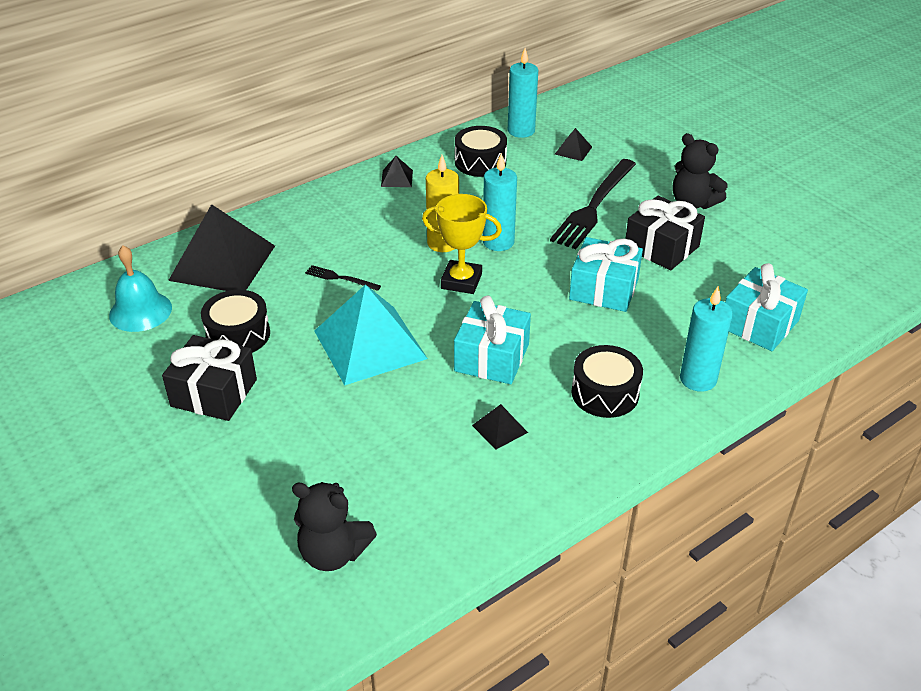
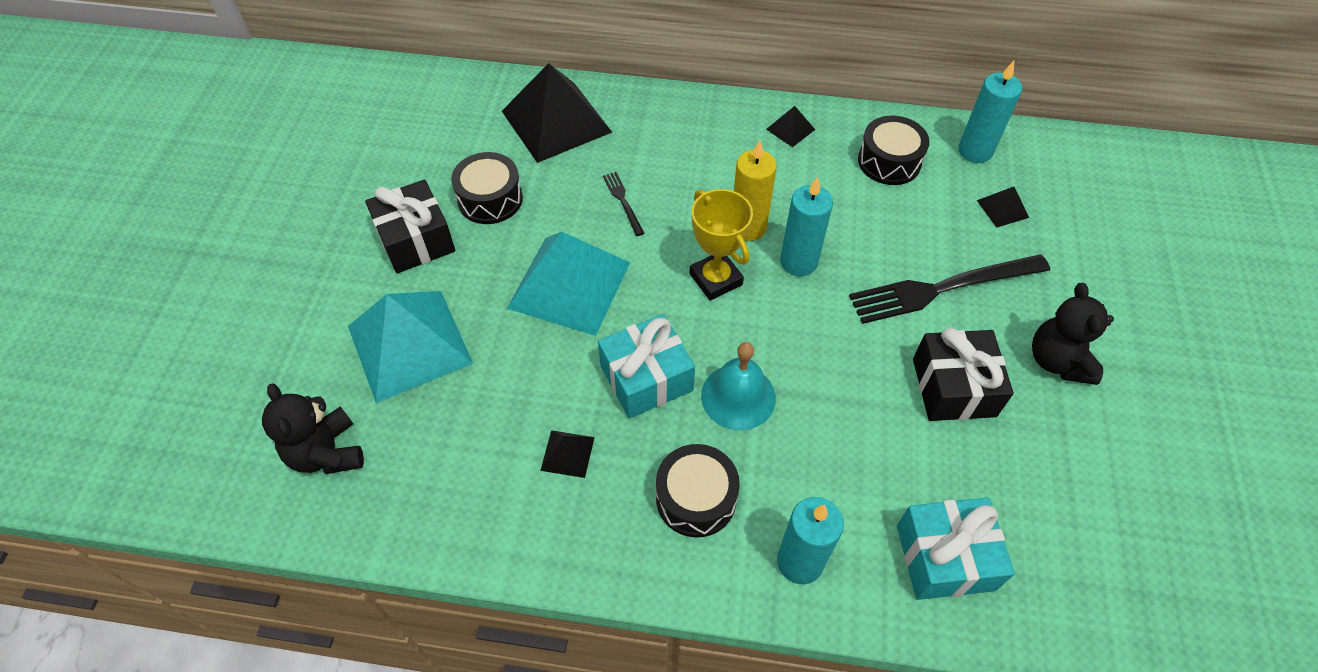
camera: 45 degrees right, 15 degrees up
(140, 311) = (453, 126): turquoise bell -> turquoise bell (738, 396)
(302, 452) = (409, 344): none -> turquoise pyramid
(604, 289) = (834, 388): turquoise gift -> none

